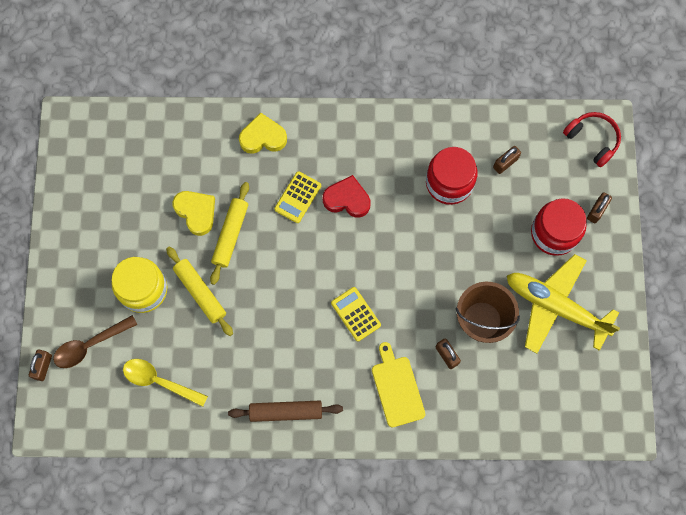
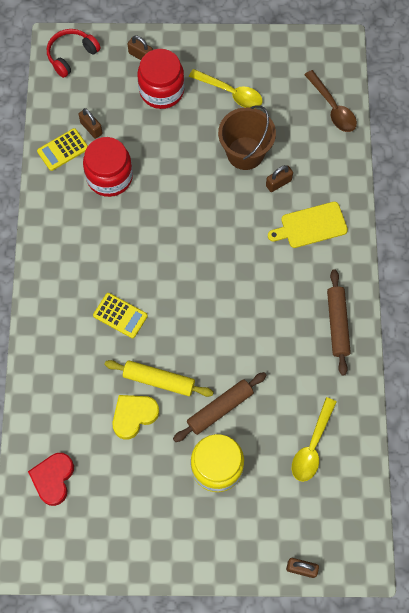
camera: 90 degrees left, 5 degrees down
(90, 345) = (277, 520): brown spoon -> brown spoon (332, 108)
(200, 292) = (220, 409): yellow rolling pin -> brown rolling pin
(263, 137) = (53, 350): yellow heart -> none
(347, 199) = (123, 269): red heart -> red heart (53, 479)
(355, 314) = (240, 261): yellow calculator -> yellow calculator (63, 150)
(555, 306) = (231, 93): yellow plane -> yellow spoon

